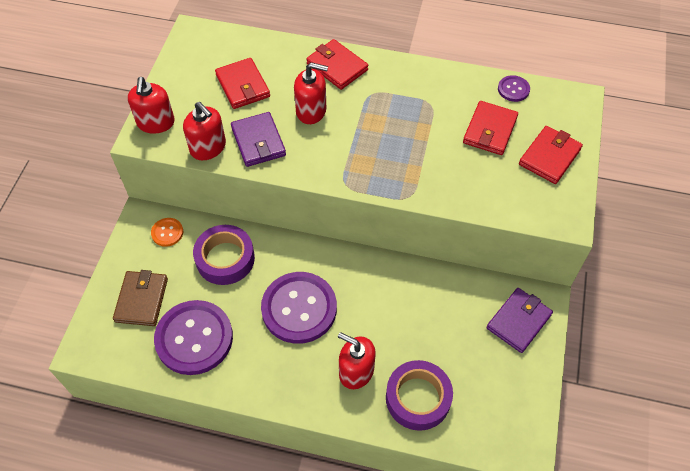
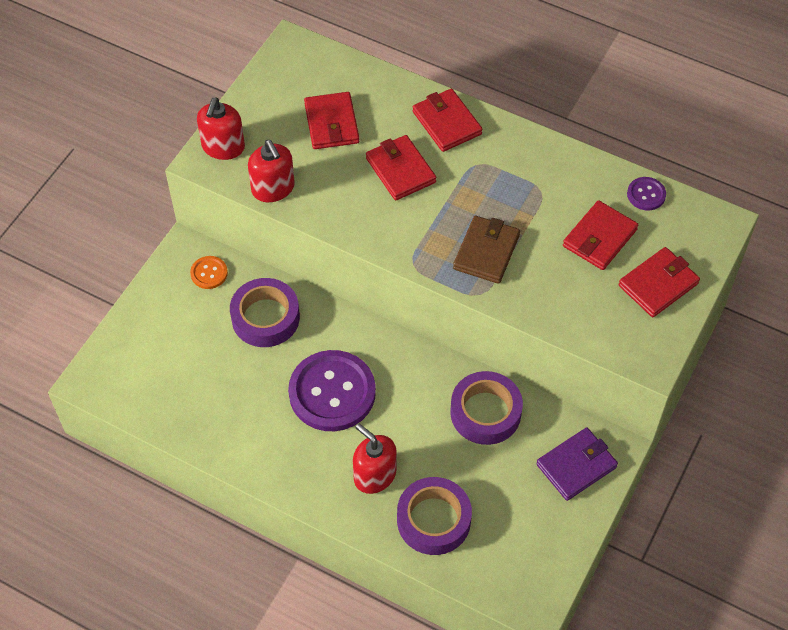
camera: 15 degrees right, 0 degrees up
(142, 300) = (163, 342): brown wallet -> brown wallet (486, 252)
(194, 338) = (209, 397): purple button -> none
(258, 142) = (330, 194): purple wallet -> none
(311, 111) = (400, 170): red soap dispenser -> red wallet
(431, 295) = (485, 412): none -> purple tape

